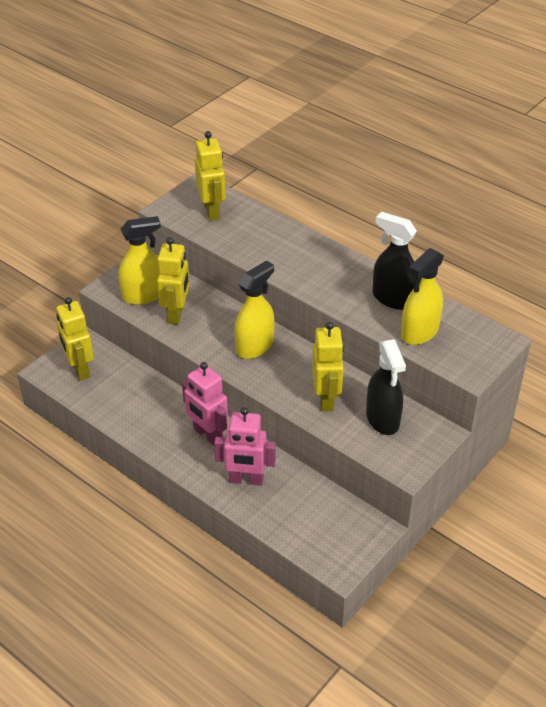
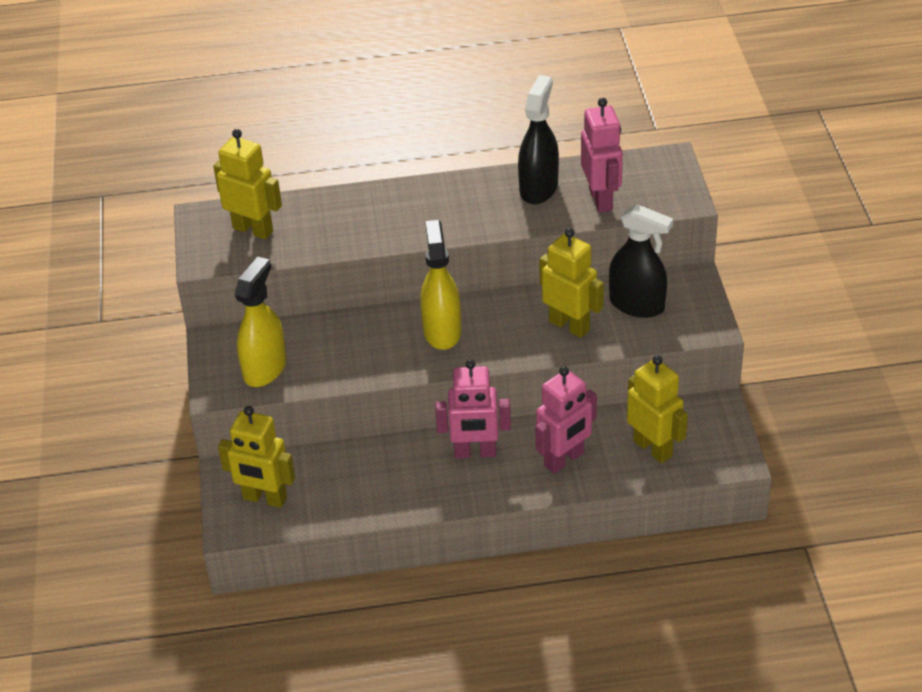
camera: 45 degrees left, 0 degrees up
(176, 314) = (325, 360): yellow robot -> yellow robot (653, 448)
(393, 299) = (538, 188): black spray bottle -> black spray bottle turned 120 degrees clockwise
(419, 332) = (601, 199): yellow spray bottle -> pink robot

